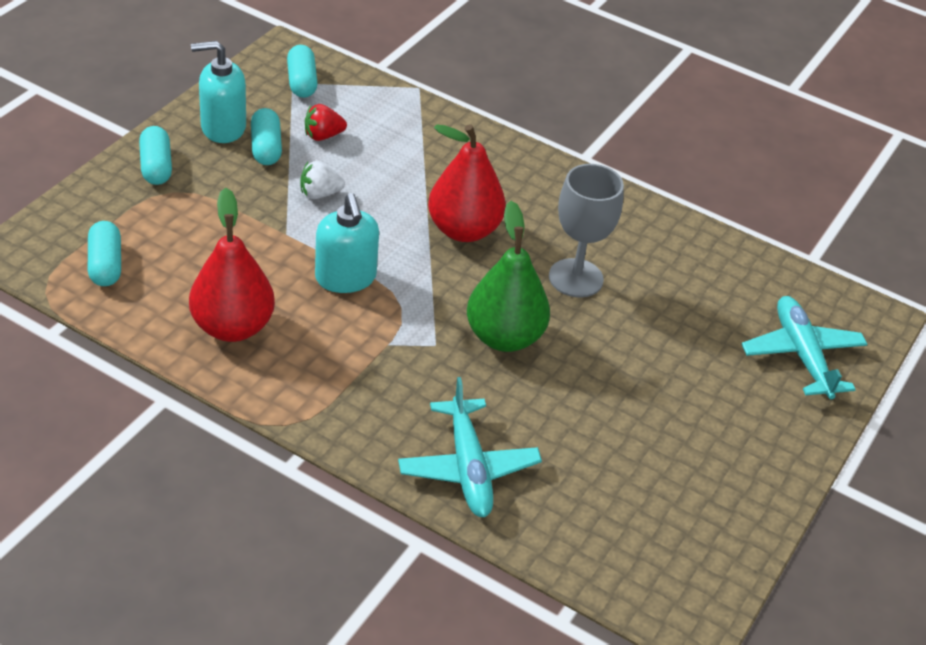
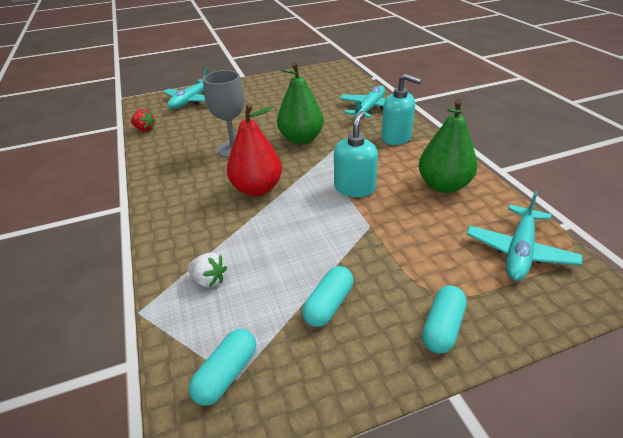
camera: 135 degrees left, 5 degrees down
(105, 265) = (519, 251): turquoise capsule -> turquoise plane
(223, 128) = (351, 347): turquoise soap dispenser -> turquoise soap dispenser (396, 137)
(232, 327) = (443, 185): red pear -> green pear
(319, 194) = (321, 245): white strawberry -> white strawberry (209, 280)
(323, 136) = (271, 295): red strawberry -> red strawberry (145, 129)

